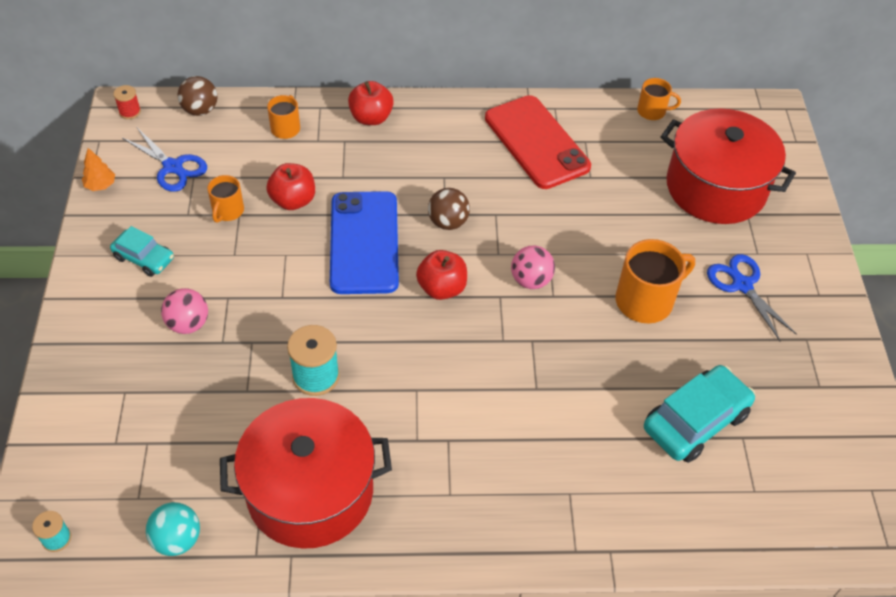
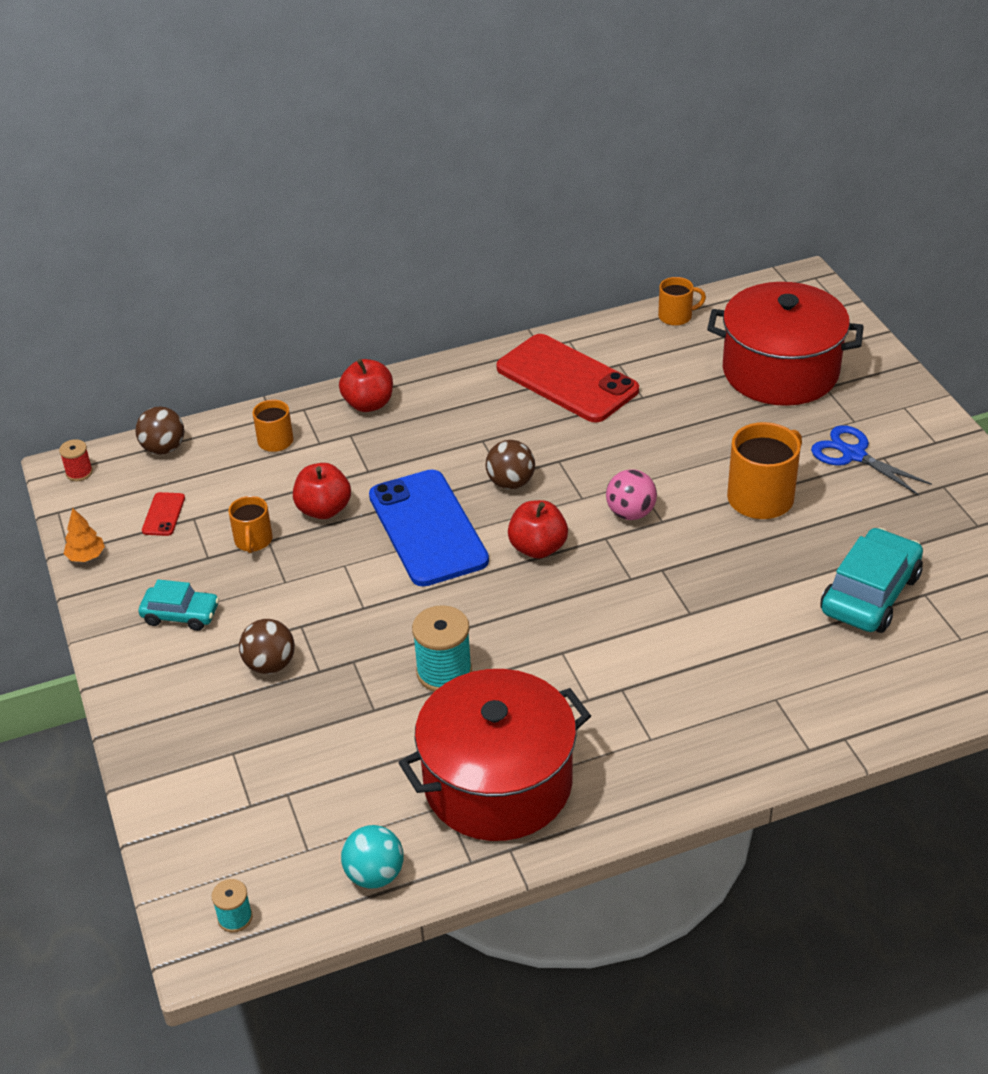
camera: 15 degrees left, 10 degrees down
(173, 167) = (163, 514): blue scissors -> red phone
(188, 324) = (270, 664): pink ball -> brown ball

